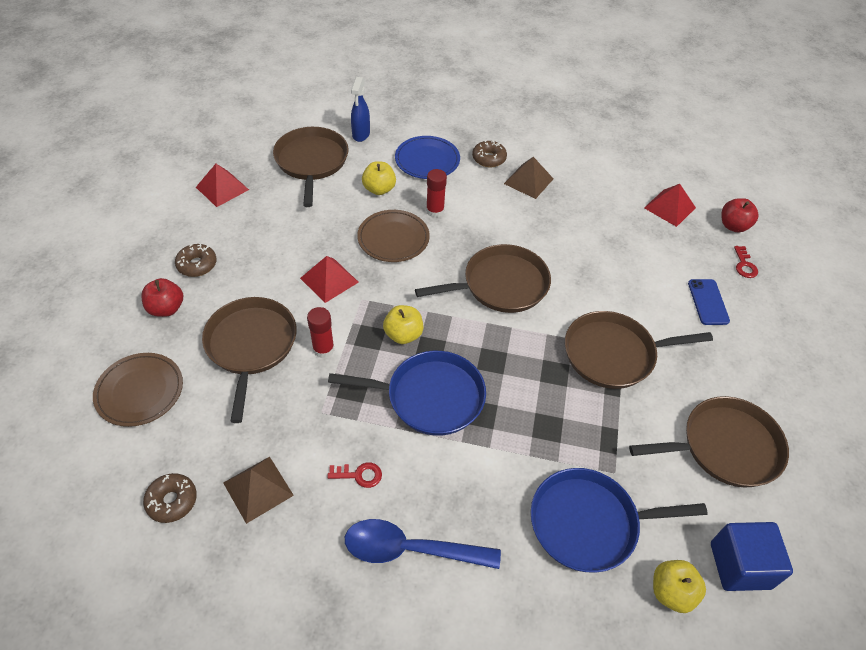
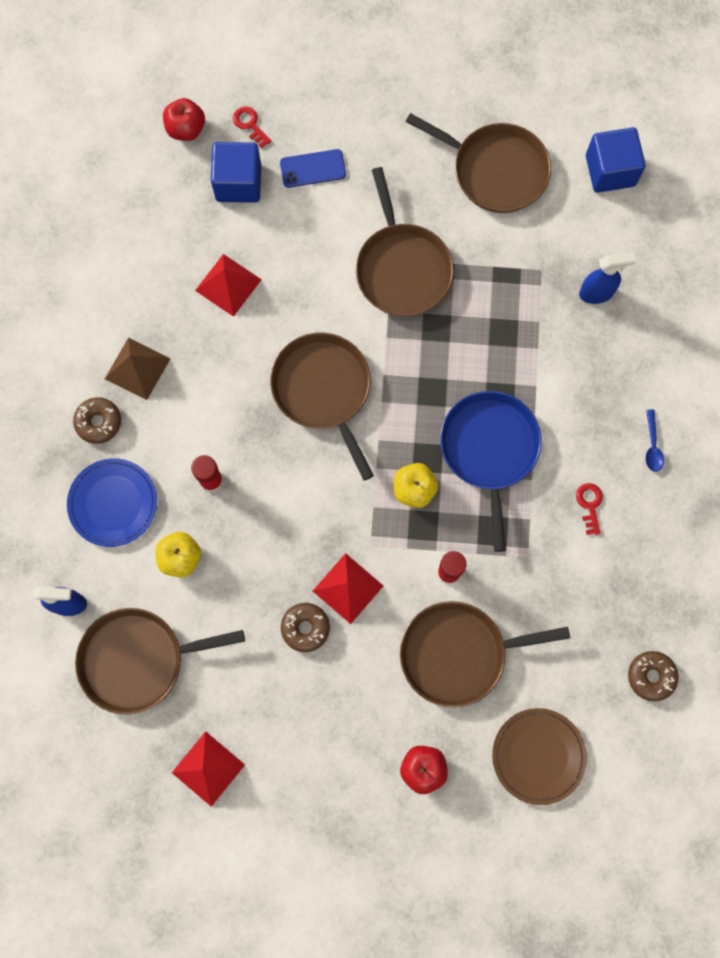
camera: 95 degrees left, 25 degrees up
(197, 265) = (349, 755): brown donut -> brown donut (305, 628)
(258, 489) = (622, 598): brown pyramid -> none
(393, 238) = (268, 524): brown plate -> none
(410, 549) = (652, 446): blue spoon -> blue spoon, size x0.46
(589, 523) = (596, 293): blue pan -> blue spray bottle
(669, 207) = (164, 198): red pyramid -> red pyramid (228, 285)
(671, 592) = (645, 227): yellow apple -> none
(688, 252) = (238, 183): none -> blue cube
(725, 447) = (495, 170): brown pan -> brown pan turned 135 degrees clockwise
(744, 265) = (250, 124): red key -> red key turned 120 degrees counterclockwise

